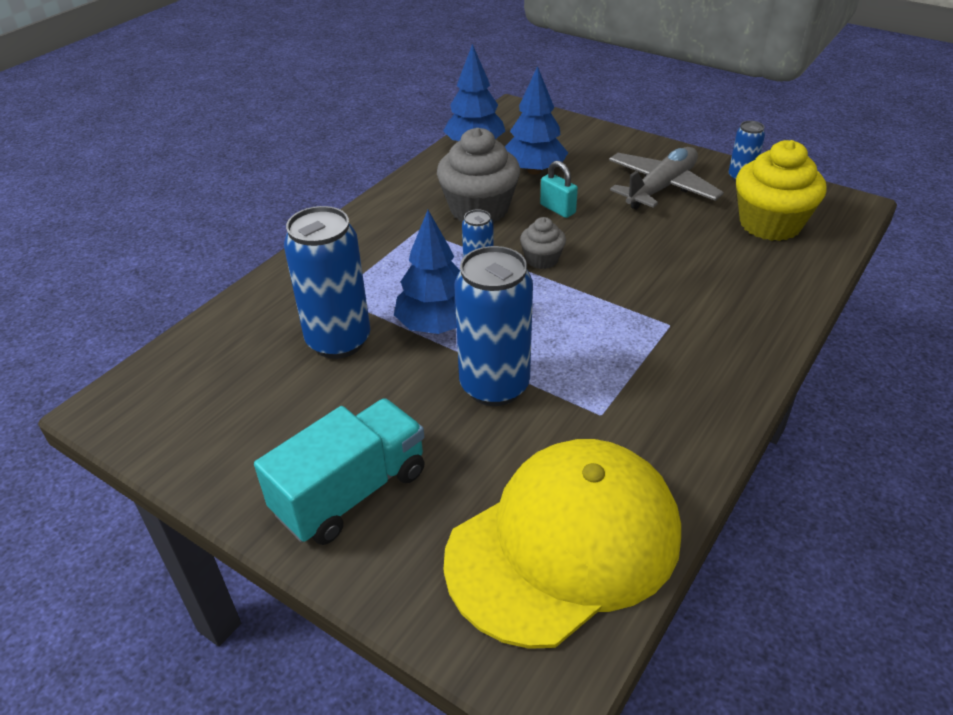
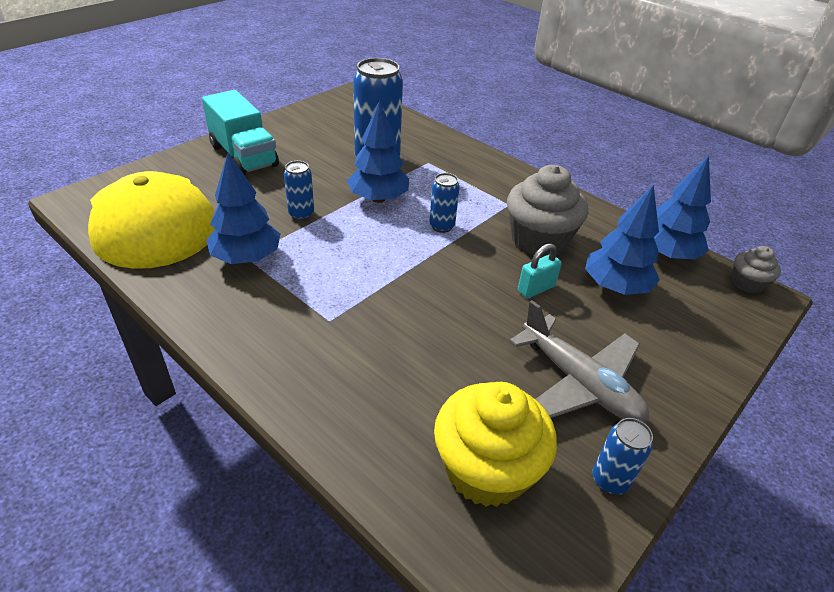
camera: 95 degrees right, 0 degrees up
(494, 386) = (301, 214): blue can -> blue can, size x0.50
(542, 259) = (450, 263): grey cupcake -> grey cupcake (747, 283)
(603, 412) = (247, 258): none -> blue tree

